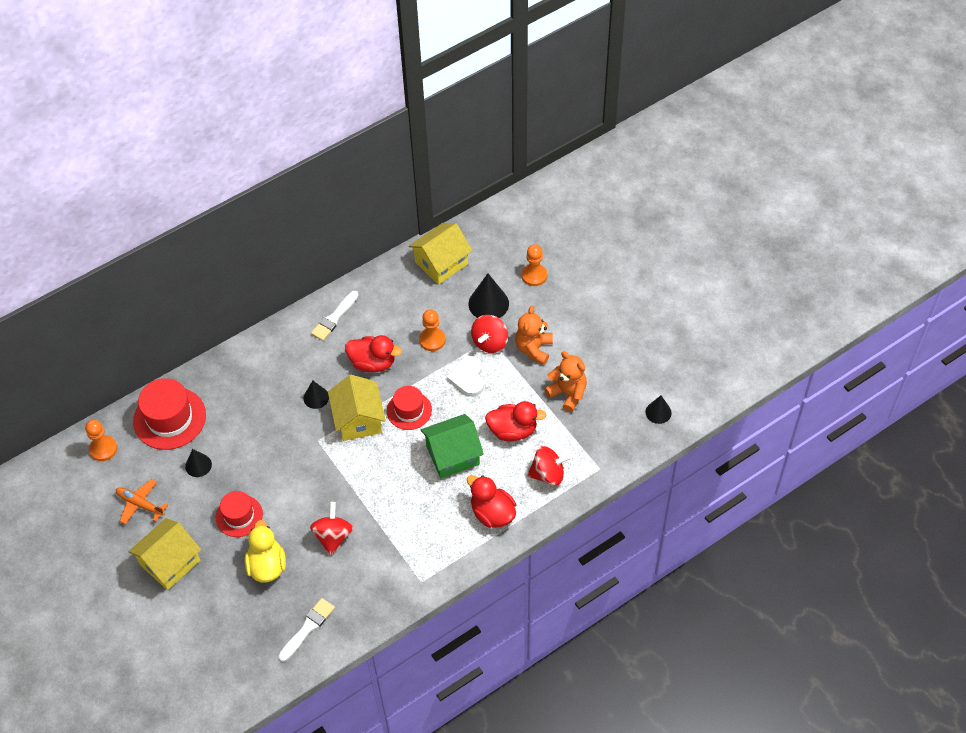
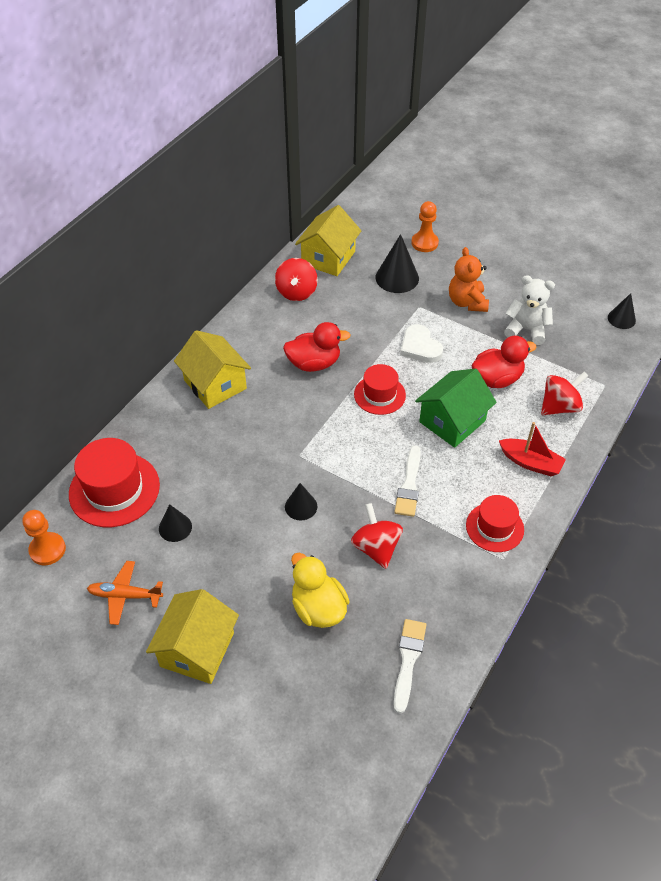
camera: 25 degrees left, 5 degrees down
(239, 516) = (254, 565): red hat -> red hat (494, 527)
(316, 397) = (272, 414): black cone -> black cone (301, 506)
(334, 318) = (248, 335): white brush -> white brush (409, 485)
(358, 419) = (331, 420): yellow house -> yellow house (215, 384)
(432, 340) = (362, 324): orange pawn -> none
(490, 342) = (421, 309): red spinning top -> red spinning top (296, 292)
(492, 513) = (530, 462): red duck -> red boat
(568, 393) = (526, 330): orange teddy bear -> white teddy bear

